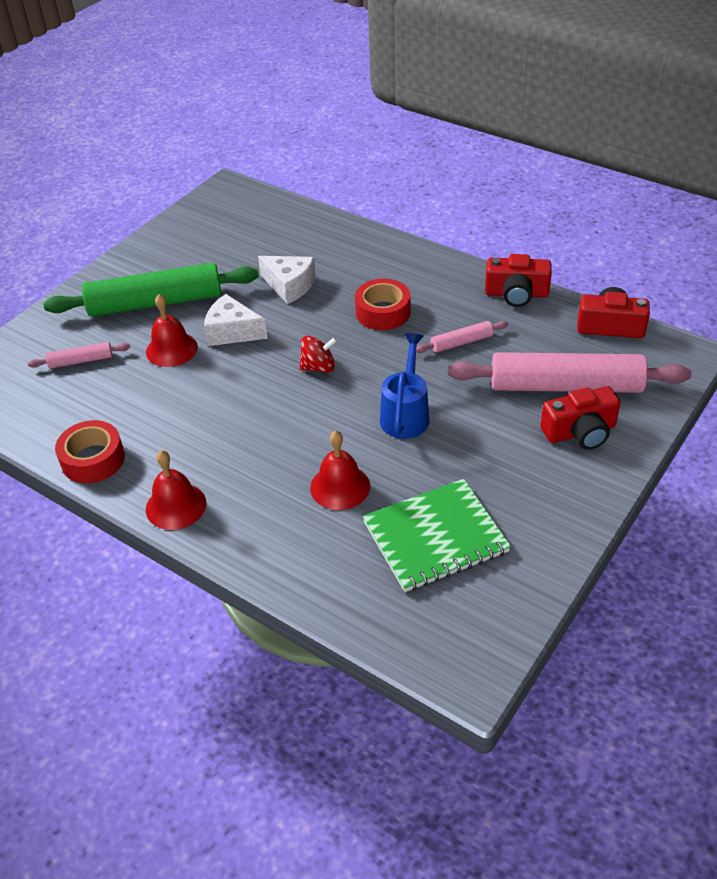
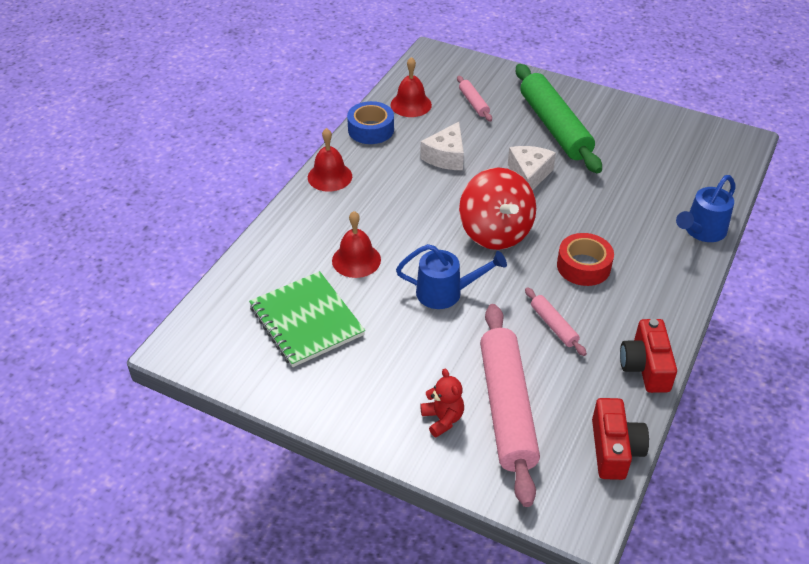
camera: 80 degrees right, 0 degrees up
(93, 459) = (371, 129): red tape -> blue tape
(171, 349) = (498, 145): red bell -> red bell (411, 104)
(290, 285) = (603, 201): white cheese -> white cheese (446, 156)
(319, 367) = (495, 232): red spinning top -> red spinning top, size x2.00
(349, 234) = (701, 231): none -> blue watering can
(580, 432) = (442, 419): red camera -> red teddy bear

